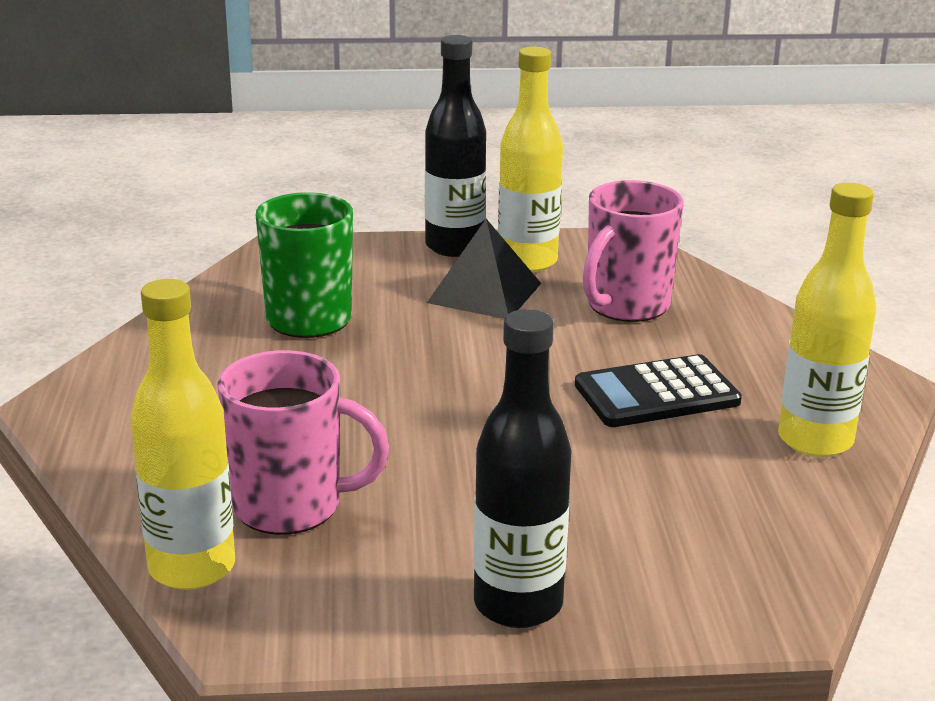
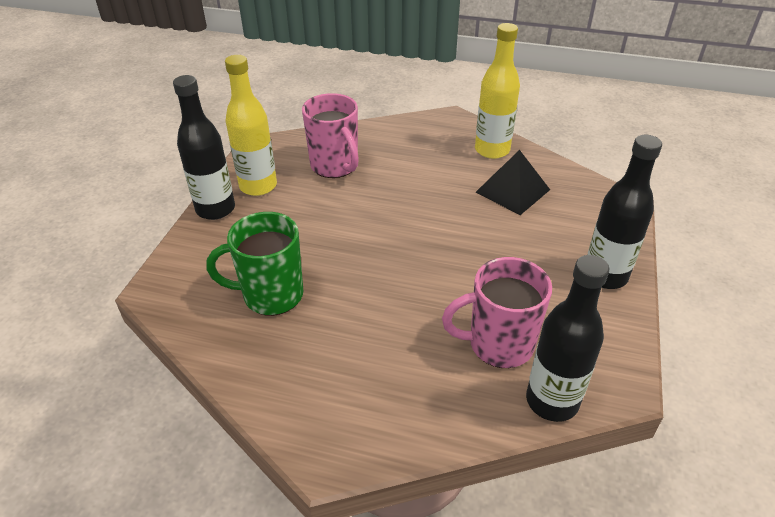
camera: 70 degrees left, 15 degrees up
(192, 567) = (552, 401): yellow bottle -> black bottle
(291, 507) = (498, 344): pink mug -> pink mug turned 120 degrees counterclockwise
(484, 293) = (286, 212): black pyramid -> black pyramid (512, 190)
(656, 394) = (432, 182): black calculator -> none

